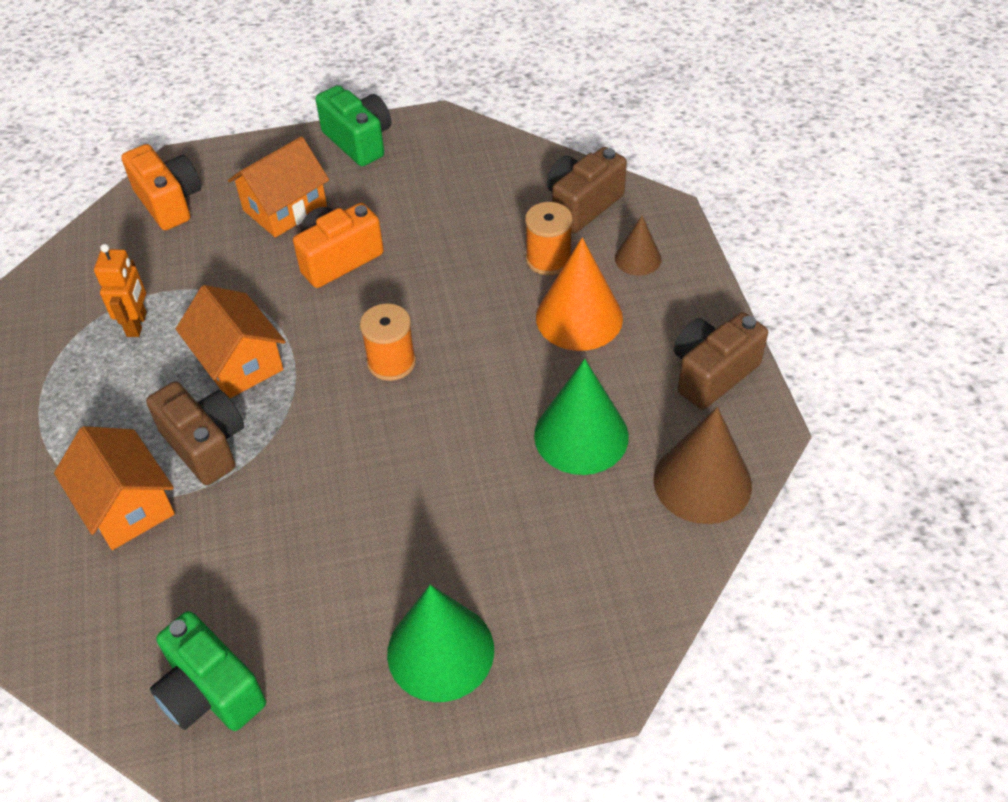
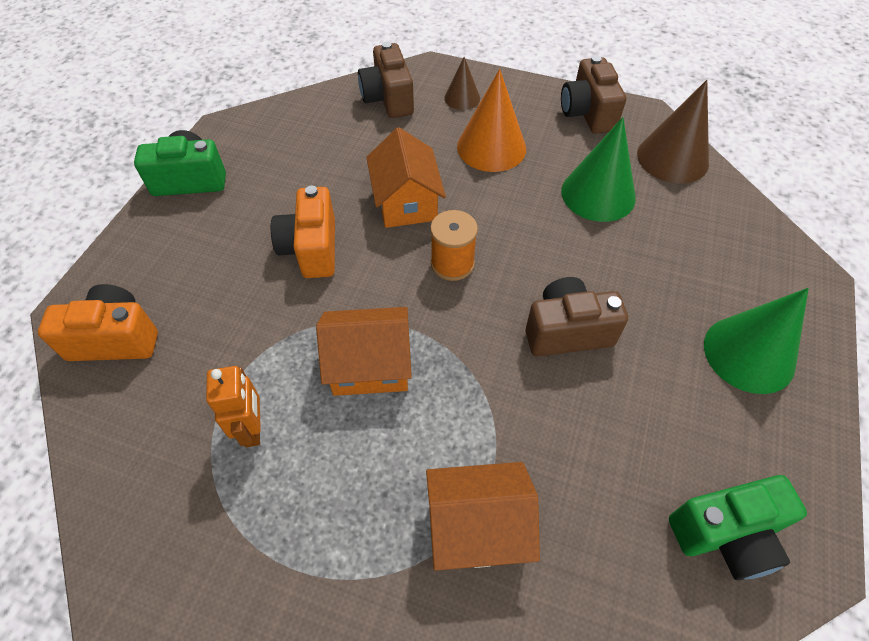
camera: 60 degrees left, 5 degrees up
(137, 324) = (253, 429): orange robot -> orange robot turned 45 degrees clockwise
(206, 445) = (448, 429): brown camera -> brown camera (567, 331)
(285, 208) = (216, 258): orange house -> orange house (406, 202)
(548, 259) = (424, 137): orange spool -> none

